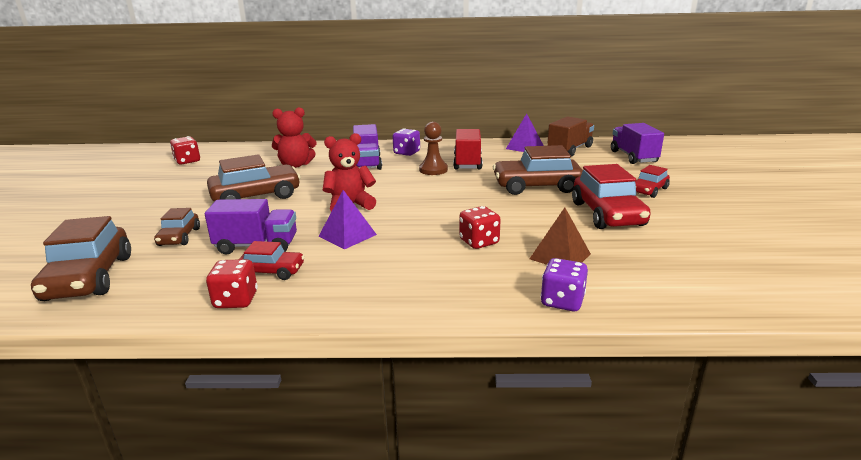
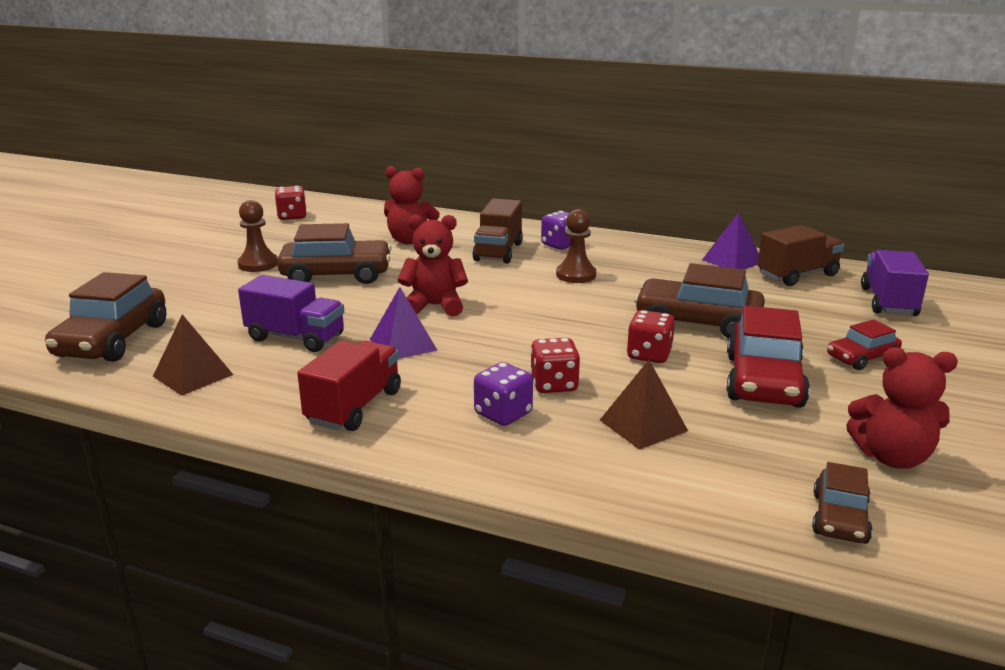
camera: 20 degrees right, 0 degrees up
(179, 237) = (224, 311): brown car -> brown car (839, 518)
(183, 198) = (258, 264): none -> brown pawn
(187, 291) = (193, 375): none -> brown pyramid
(236, 300) = (233, 396): red dice -> red dice (649, 355)
(272, 271) = (290, 371): red car -> none
(367, 163) = (498, 252): purple truck -> brown truck
(467, 162) = (630, 272): red truck -> red truck (354, 407)
(562, 301) = (594, 483): purple dice -> purple dice (503, 414)
(719, 244) = (892, 457): none -> red teddy bear

